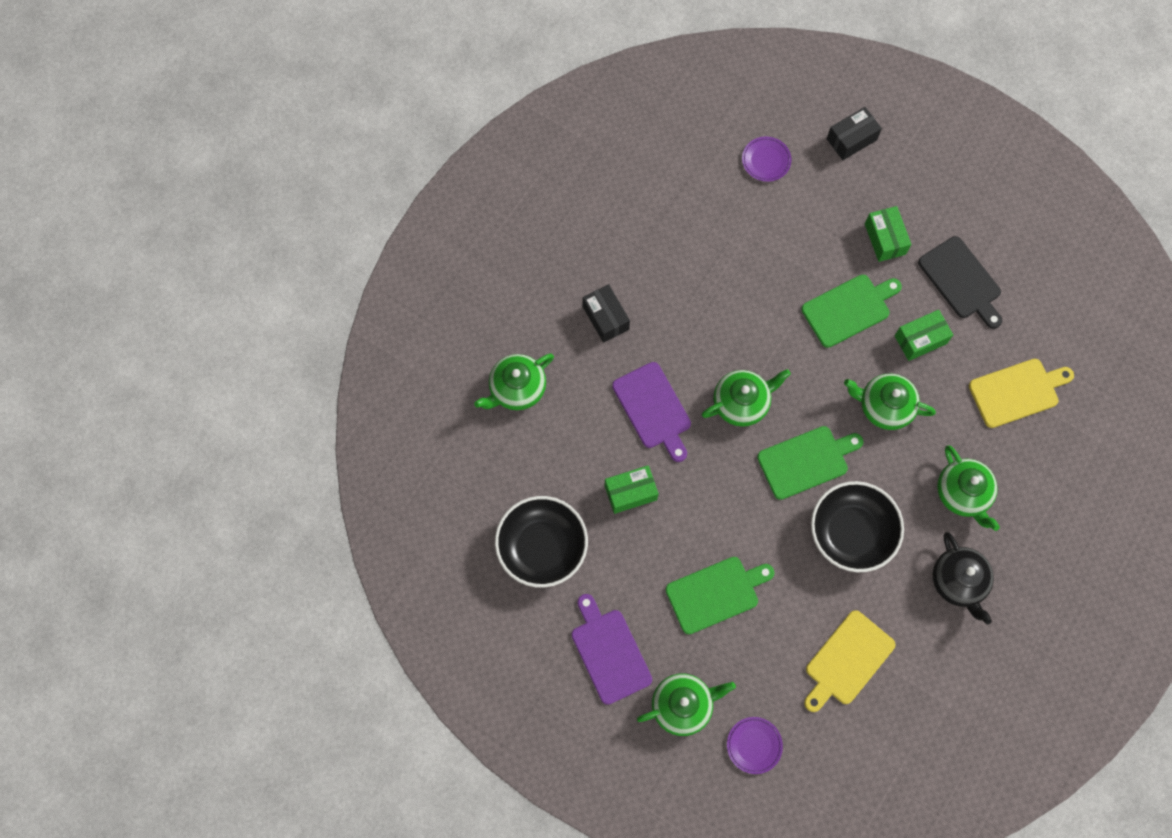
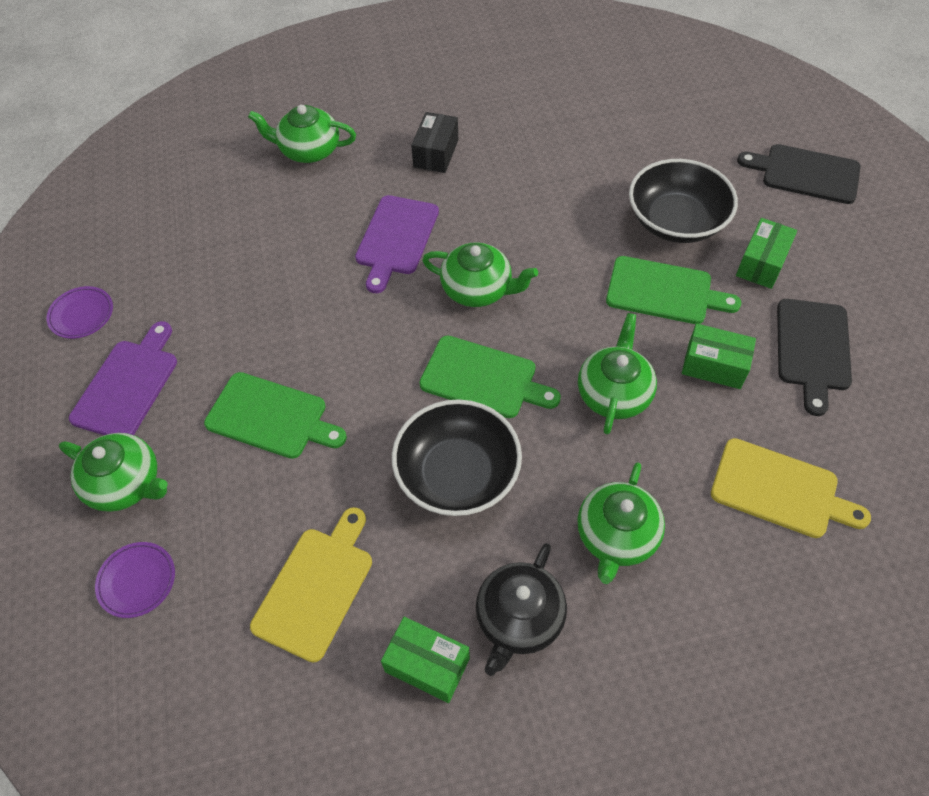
camera: 45 degrees right, 15 degrees down
(542, 547) = (184, 265): black bowl -> black bowl (676, 221)
(630, 492) = (301, 282): green box -> green box (427, 665)
(766, 160) = (703, 140): purple plate -> purple plate (82, 315)
(847, 660) = (316, 587): yellow cutting board -> yellow cutting board turned 120 degrees clockwise
(851, 139) = (805, 173): black box -> black cutting board
(884, 406) = (614, 393): green teapot -> green teapot turned 45 degrees clockwise

